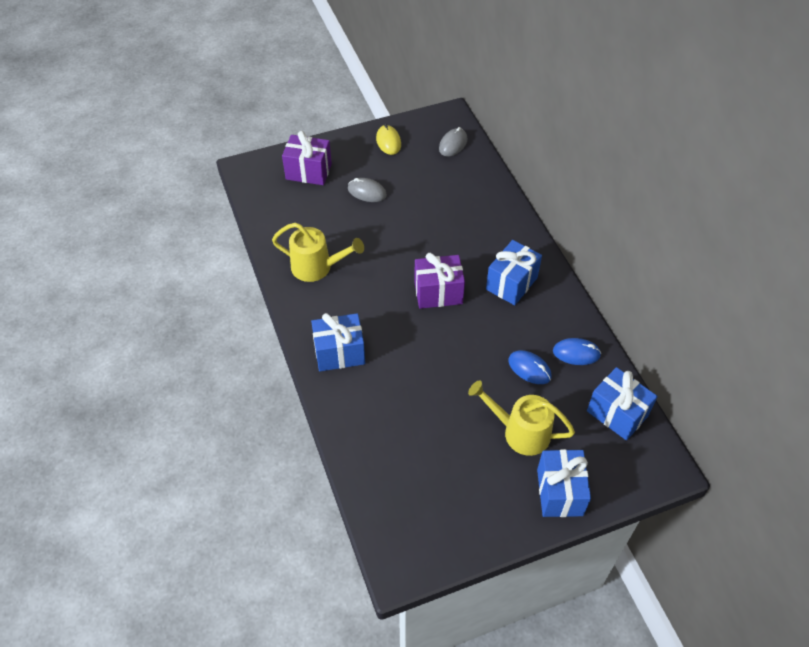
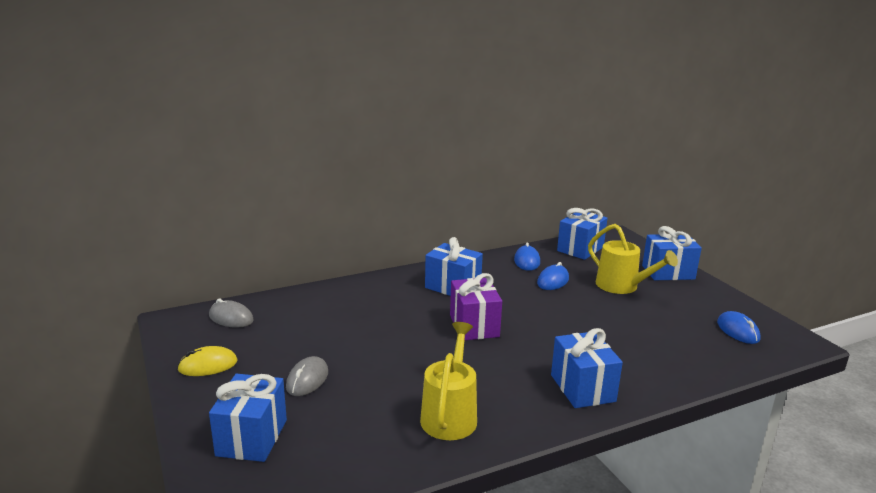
camera: 95 degrees left, 30 degrees down
(308, 172) = (252, 437): purple gift -> blue gift
(423, 513) = (737, 331): none -> blue mouse
(519, 432) = (622, 286): yellow watering can -> yellow watering can turned 60 degrees counterclockwise

